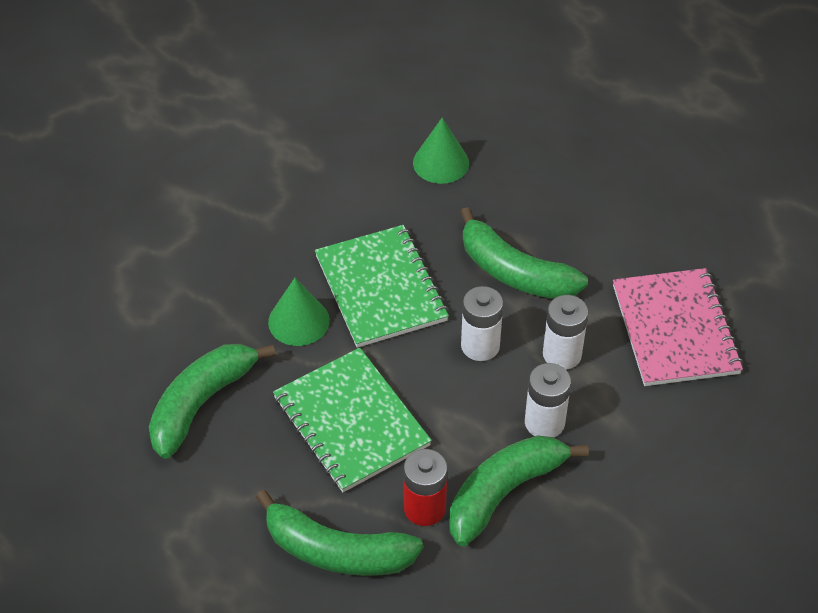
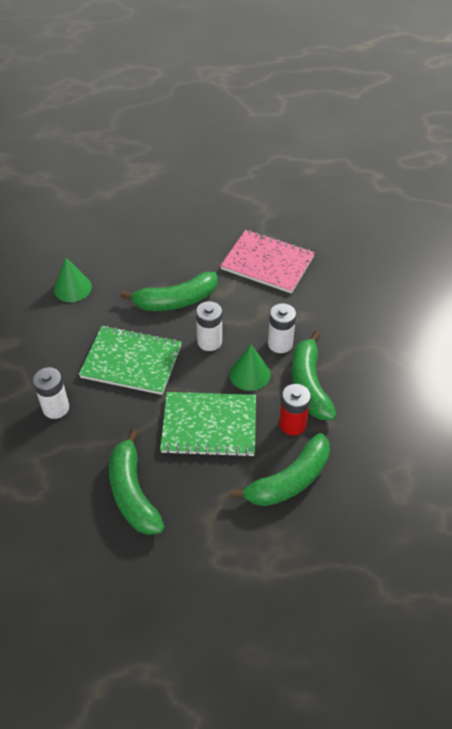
camera: 55 degrees left, 0 degrees up
(298, 321) = (118, 411): green cone -> green cone (249, 374)
(562, 354) = (244, 313): white battery -> white battery (56, 408)

